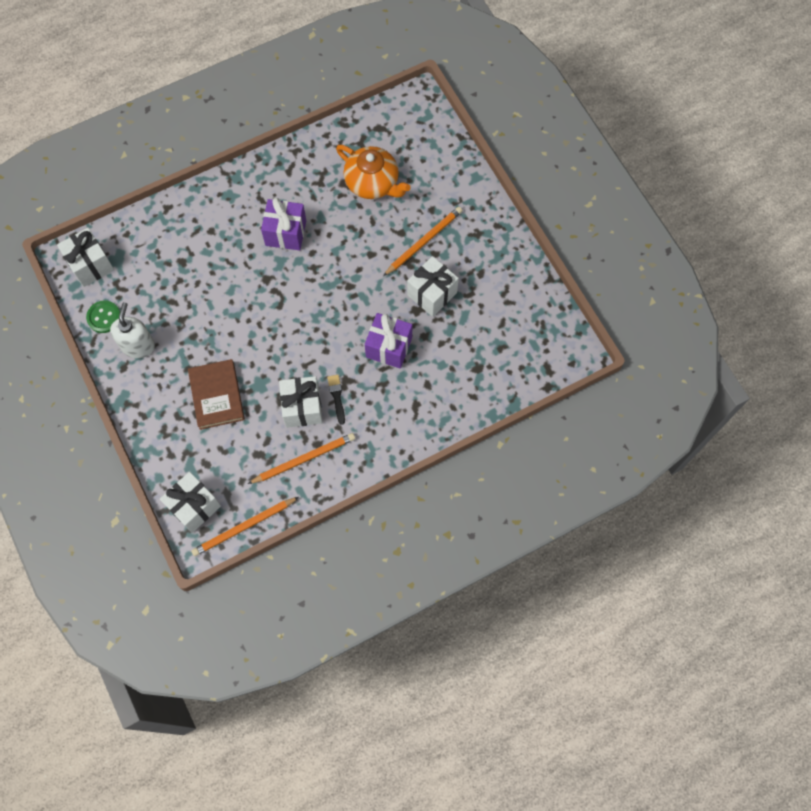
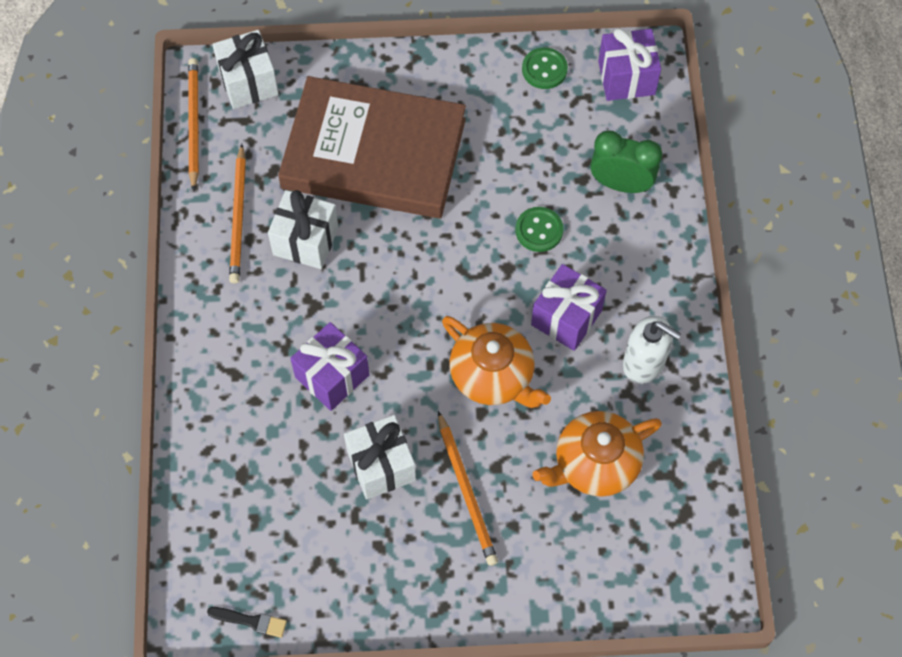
camera: 115 degrees right, 5 degrees down
(90, 265) = (626, 78): white gift -> purple gift
(138, 346) = (486, 93): white soap dispenser -> white soap dispenser (644, 363)
(175, 238) = (621, 184): none -> green clock
(217, 396) = (374, 153): brown book -> brown book, size x1.92
(231, 272) = (539, 230): none -> green button
(337, 397) = (298, 285): black brush -> black brush (251, 621)
(344, 257) = (493, 376): none -> orange teapot

